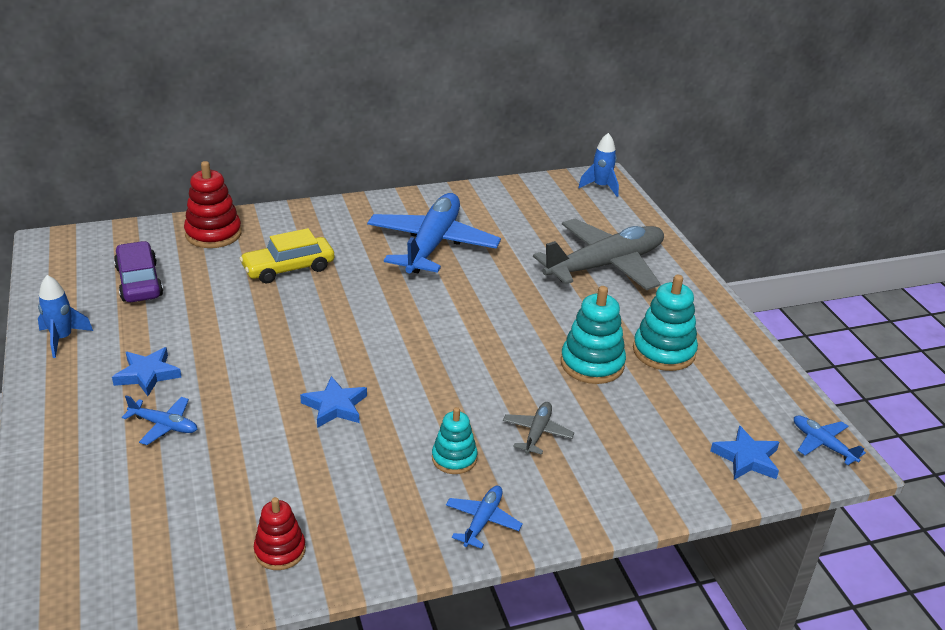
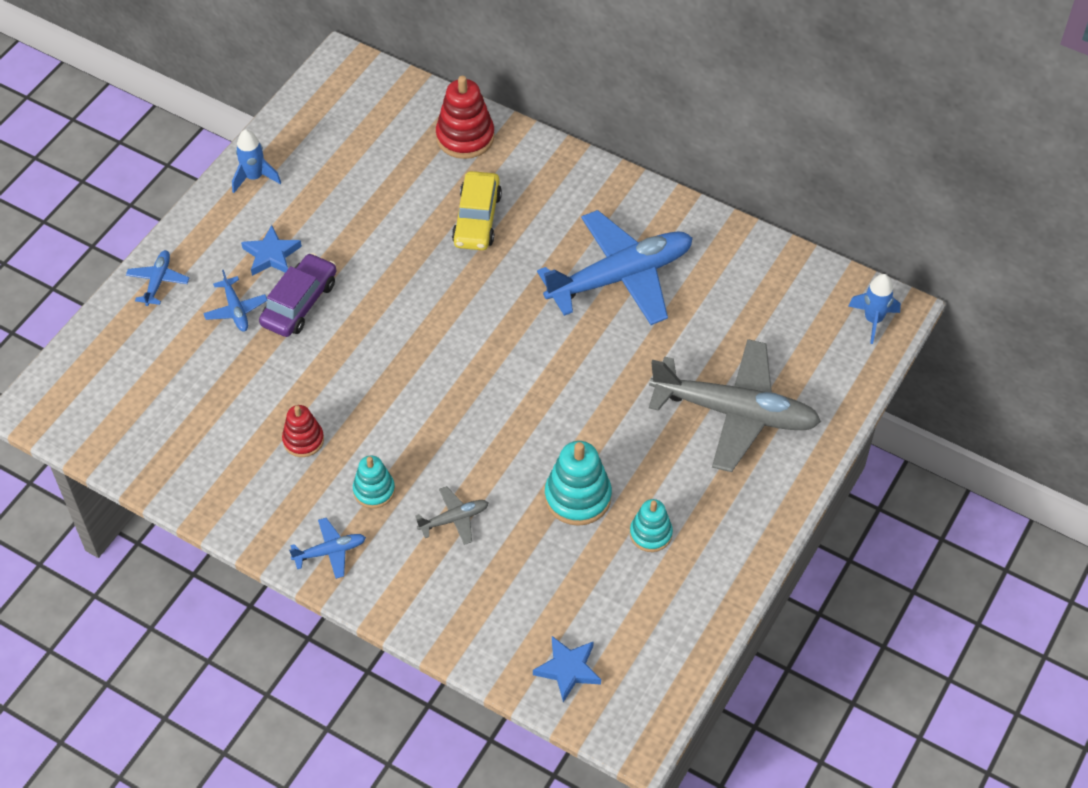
camera: 50 degrees right, 20 degrees up
(139, 282) = (358, 154): purple car -> purple car (299, 303)
(280, 551) = (196, 465): red stacking toy -> red stacking toy (303, 440)
(288, 268) = (477, 219): yellow car -> yellow car turned 105 degrees counterclockwise
(335, 406) = (353, 382): blue star -> none
(664, 351) = (650, 534): turquoise stacking toy -> turquoise stacking toy, size x0.63
(822, 444) = (643, 712): blue plane -> blue plane (158, 281)

